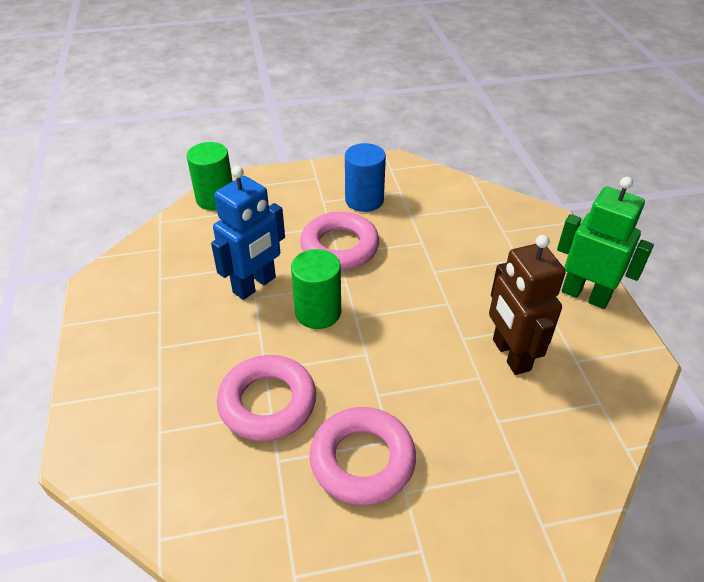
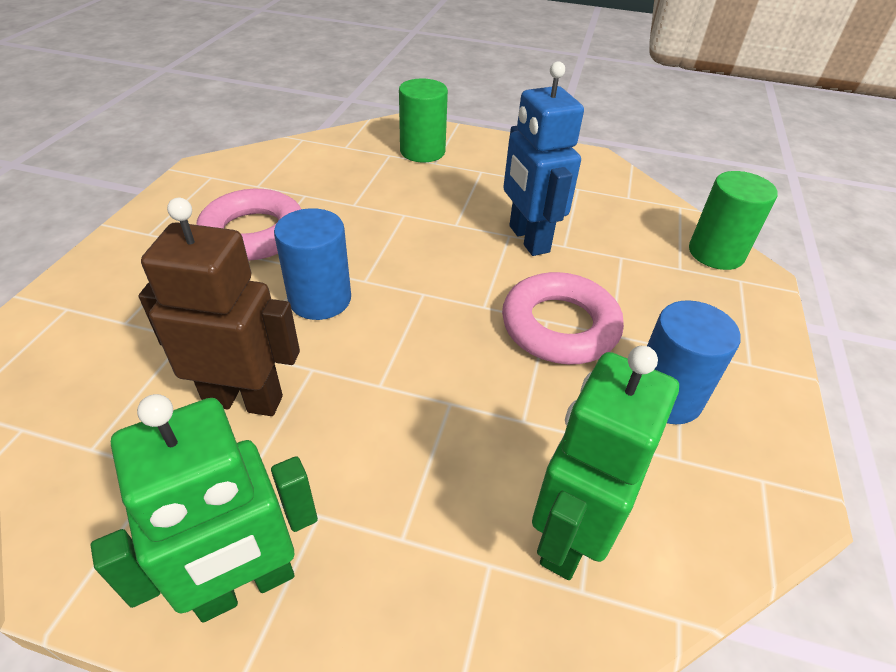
camera: 115 degrees right, 0 degrees up
(267, 403) = (365, 205): pink ring -> none
(318, 312) = (452, 268): green cylinder -> green cylinder (422, 151)
(404, 367) = (320, 299): none -> blue cylinder
(469, 213) = (569, 536): none -> green robot

